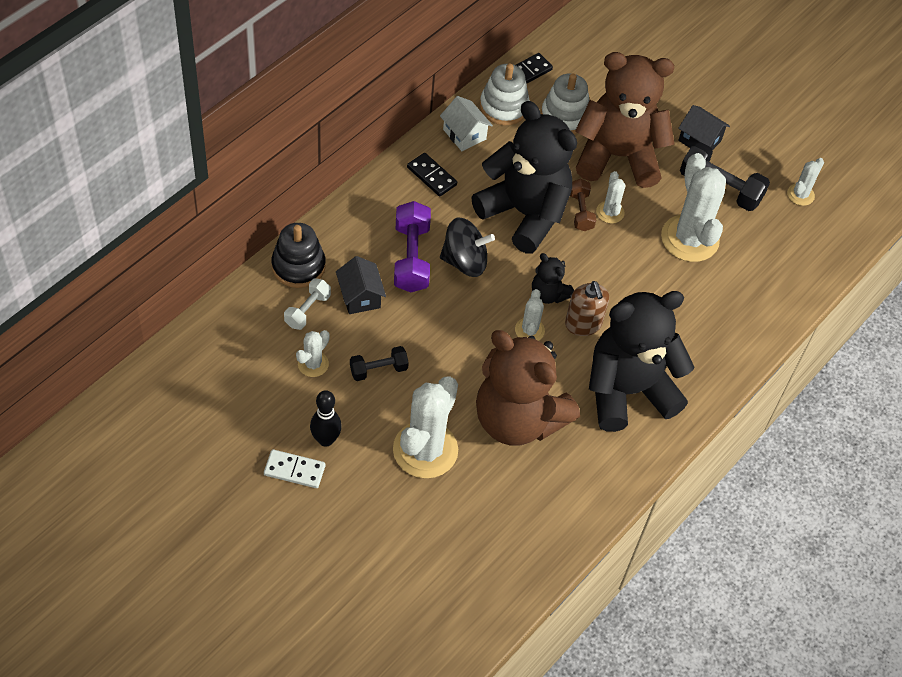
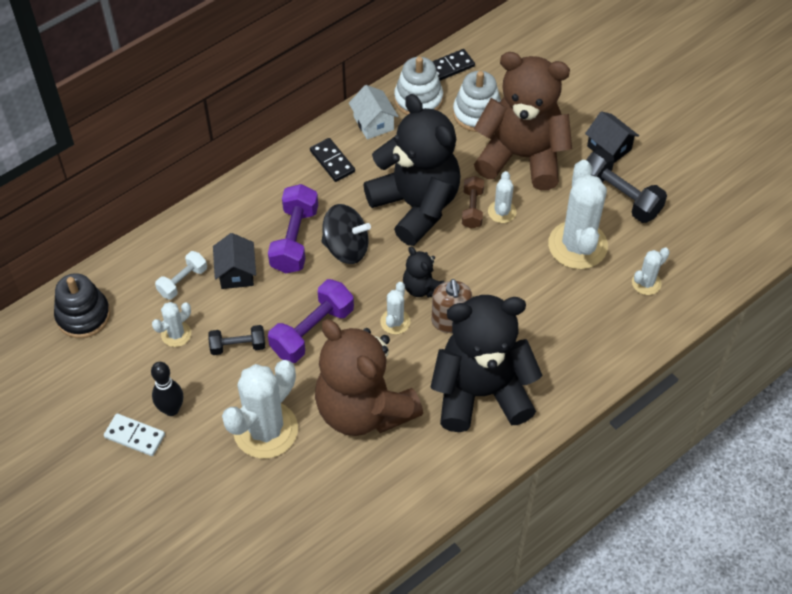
camera: 15 degrees right, 0 degrees up
(298, 266) = (184, 238): black stacking toy -> black stacking toy (83, 315)
(449, 347) = (312, 331): none -> purple dumbbell
(800, 195) = (702, 211): white cactus -> white cactus (646, 283)

